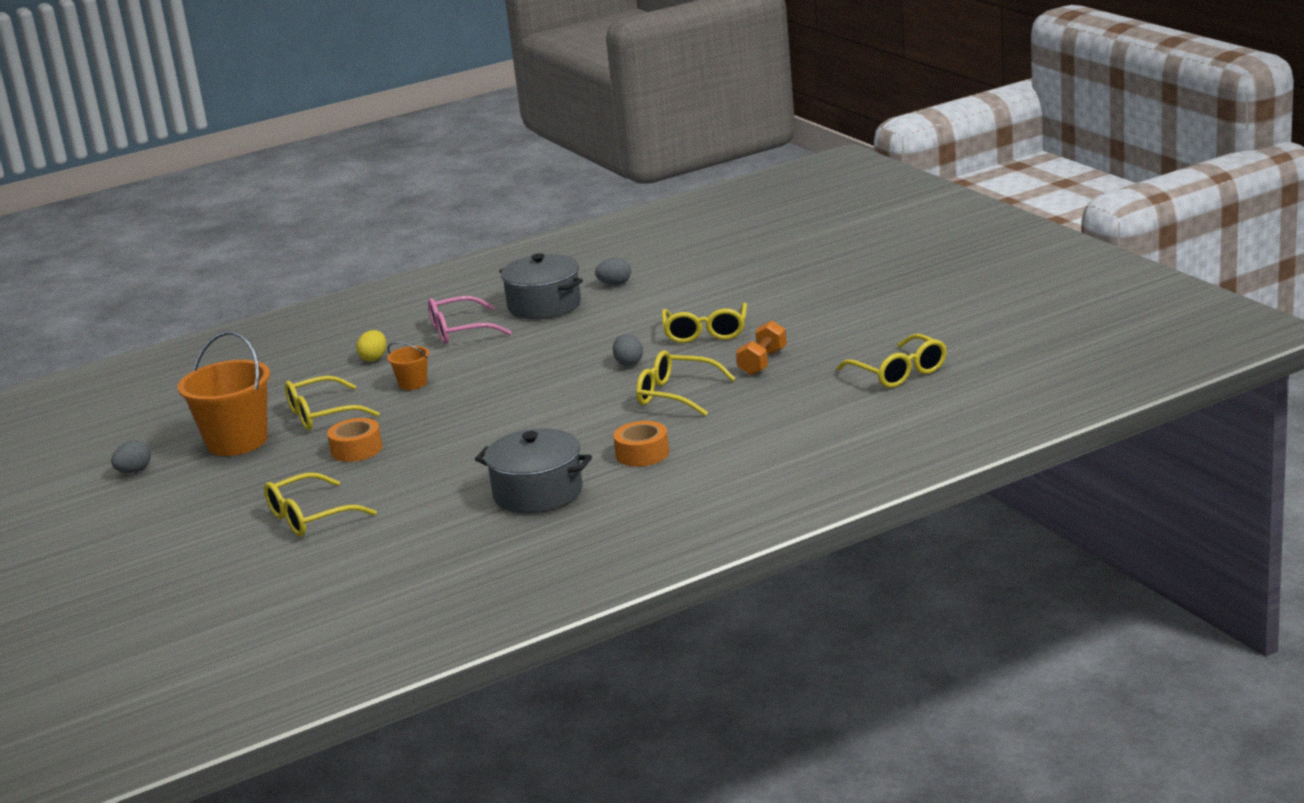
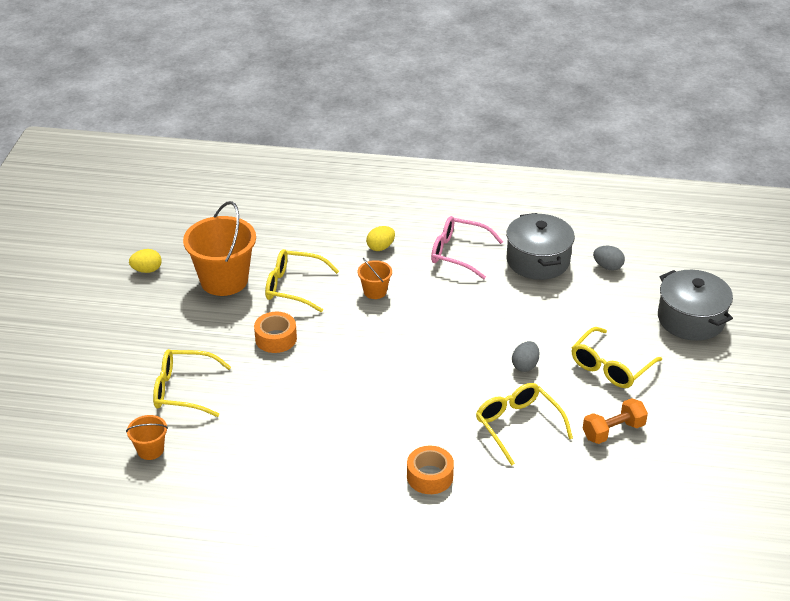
camera: 35 degrees right, 15 degrees up
(134, 471) = (147, 270): grey egg -> yellow egg
(337, 563) = (150, 450): none -> orange bucket
(538, 493) = (326, 469): grey pot -> grey pot (691, 319)
(899, 373) = (696, 517): yellow glasses -> none

